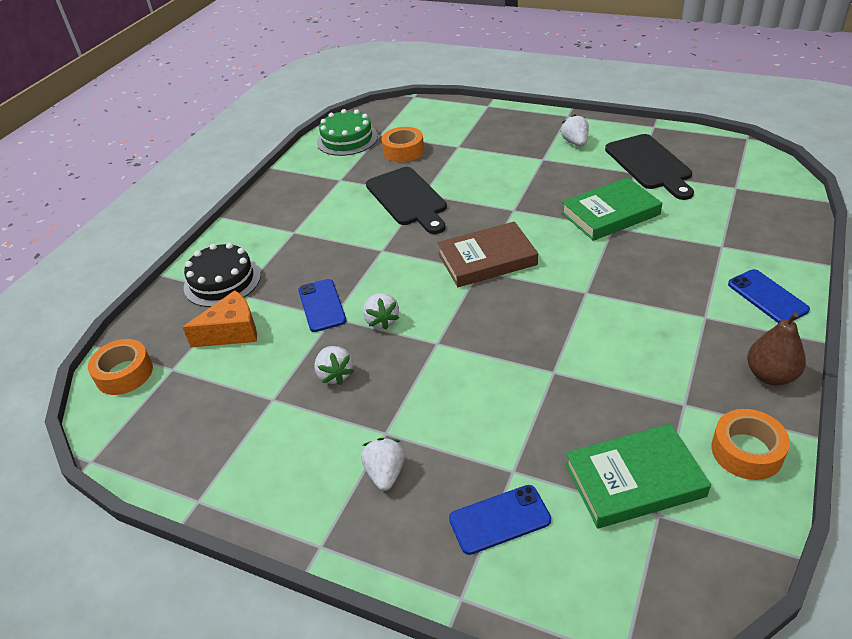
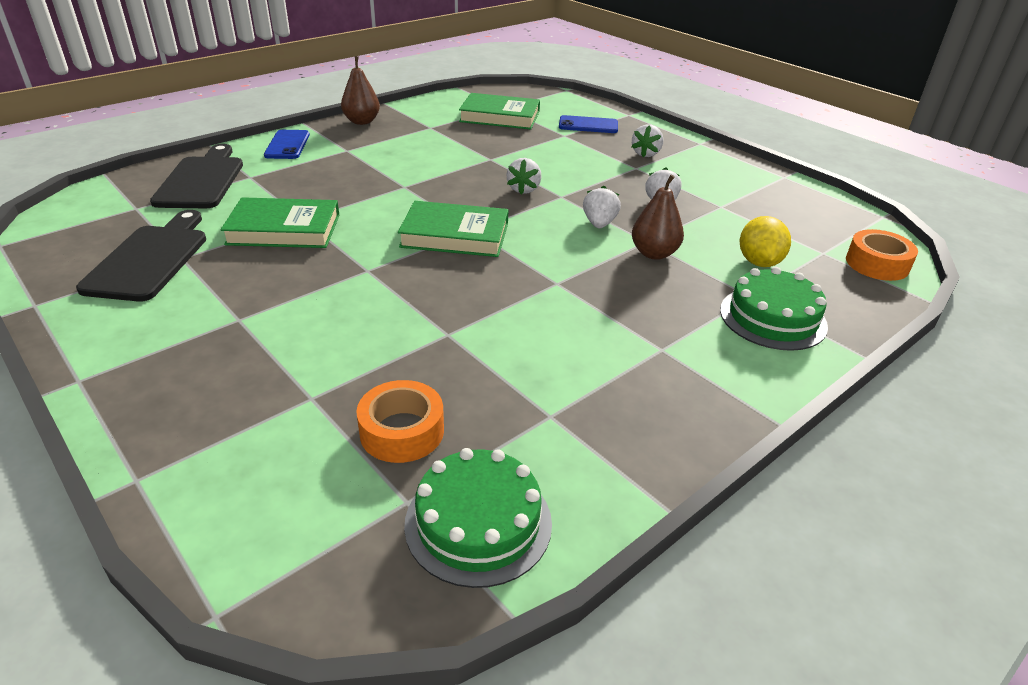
camera: 160 degrees left, 5 degrees down
(222, 281) = (773, 318): black cake -> green cake
(232, 332) = (759, 262): orange cheese -> yellow lemon
(322, 305) = (654, 253): blue phone -> brown pear
(408, 199) = (474, 335): black cutting board -> black cutting board (201, 180)
(487, 259) = (455, 235): brown book -> green book
(575, 142) = (161, 325): white strawberry -> white strawberry (524, 189)
(746, 451) = (427, 108): orange tape -> none

